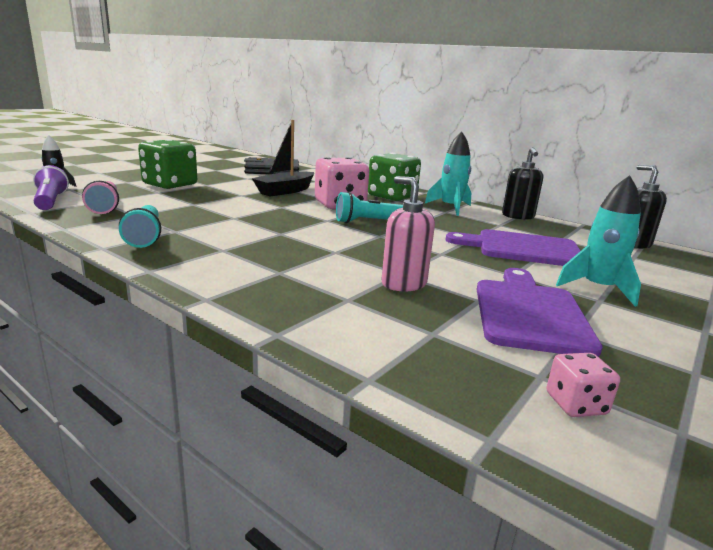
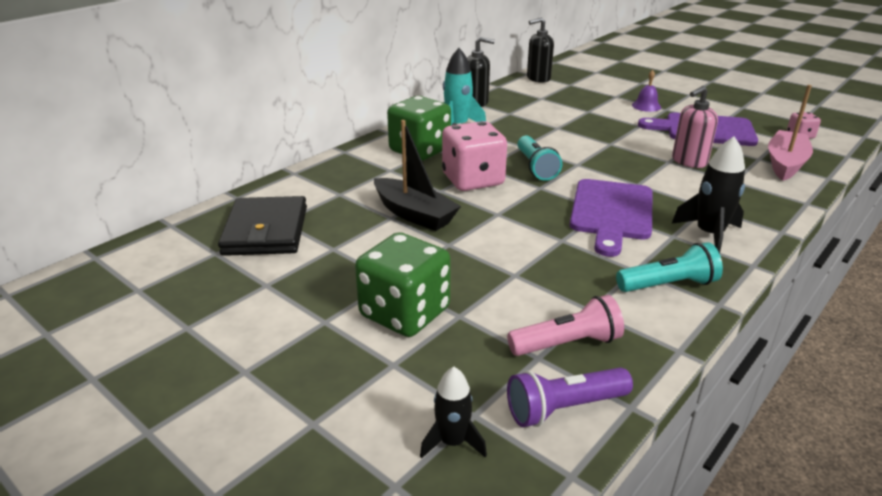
camera: 85 degrees left, 10 degrees up
(217, 263) = (709, 235): none -> black rocket
(419, 351) = (785, 164): none -> pink boat
(522, 249) = (576, 114): purple cutting board -> purple cutting board (611, 213)
(597, 288) = (646, 106): turquoise rocket -> purple bell

